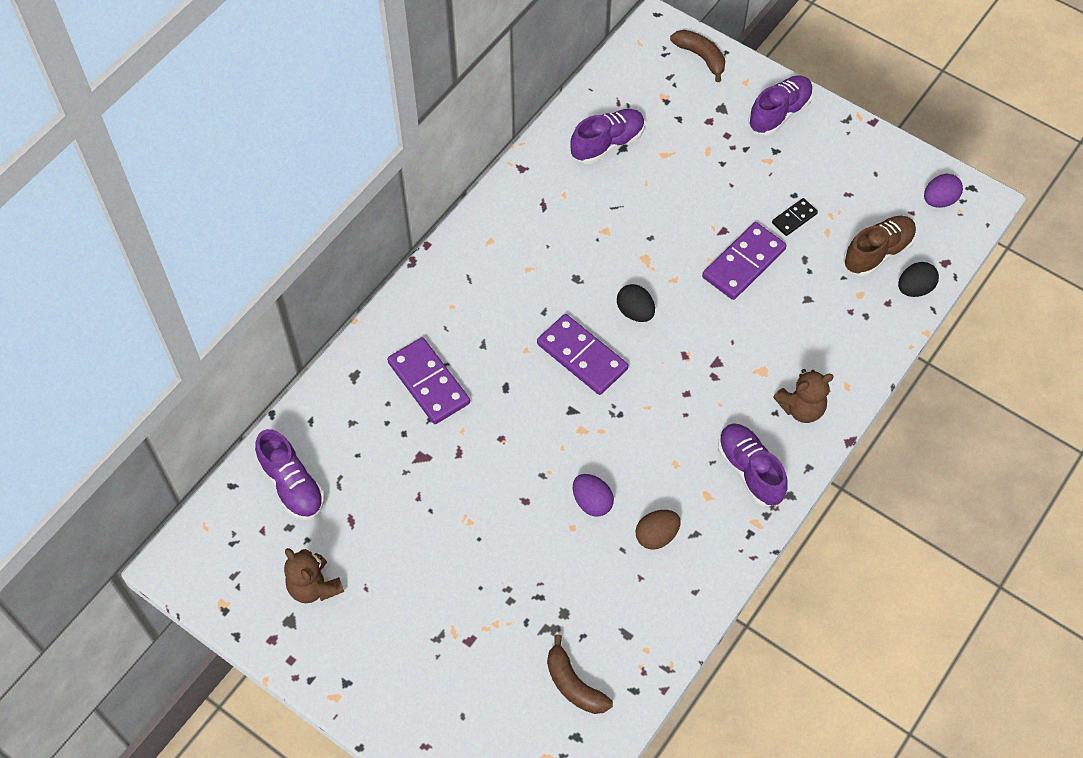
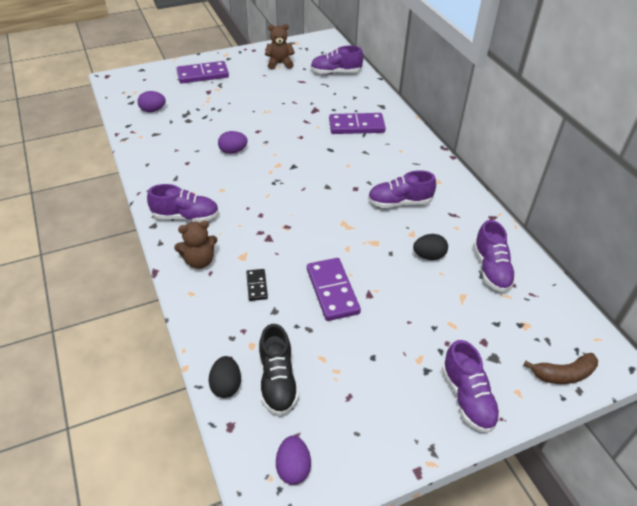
camera: 120 degrees right, 15 degrees down
(560, 264) = (399, 202): none -> purple shoe
(574, 684) = (153, 110): brown banana -> purple egg
(582, 356) = (324, 184): purple domino -> purple domino (203, 74)
(635, 312) = (337, 219): black egg -> black egg (429, 256)
(656, 536) = (190, 164): brown egg -> none
(794, 218) = (350, 344): black domino -> black domino (257, 286)
(801, 408) = (199, 261): brown teddy bear -> brown teddy bear turned 120 degrees counterclockwise
(877, 253) = (277, 381): brown shoe -> black shoe

